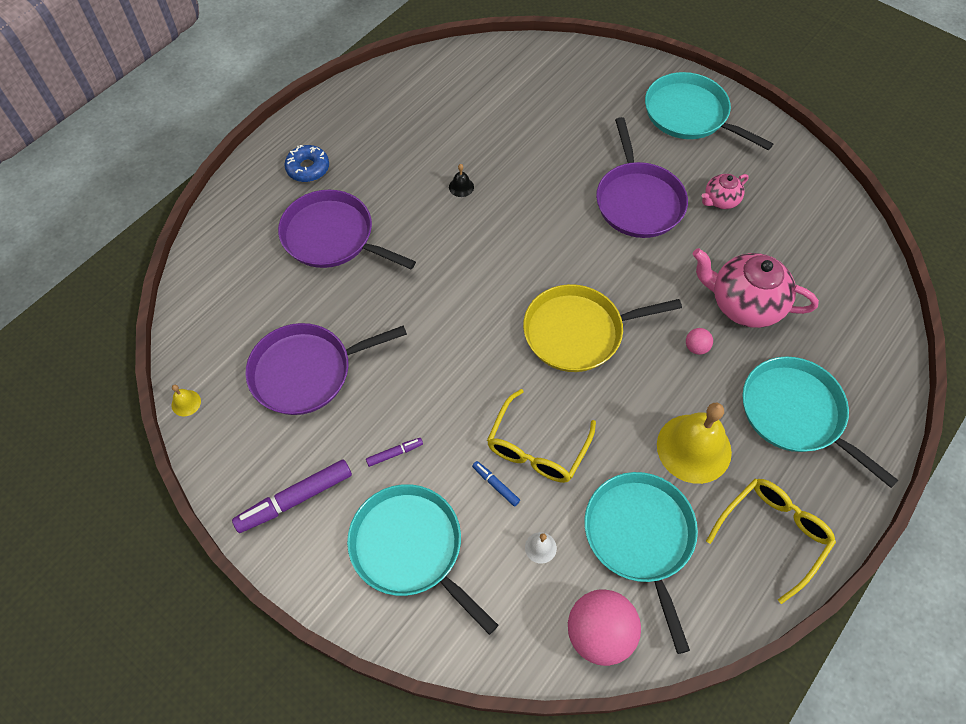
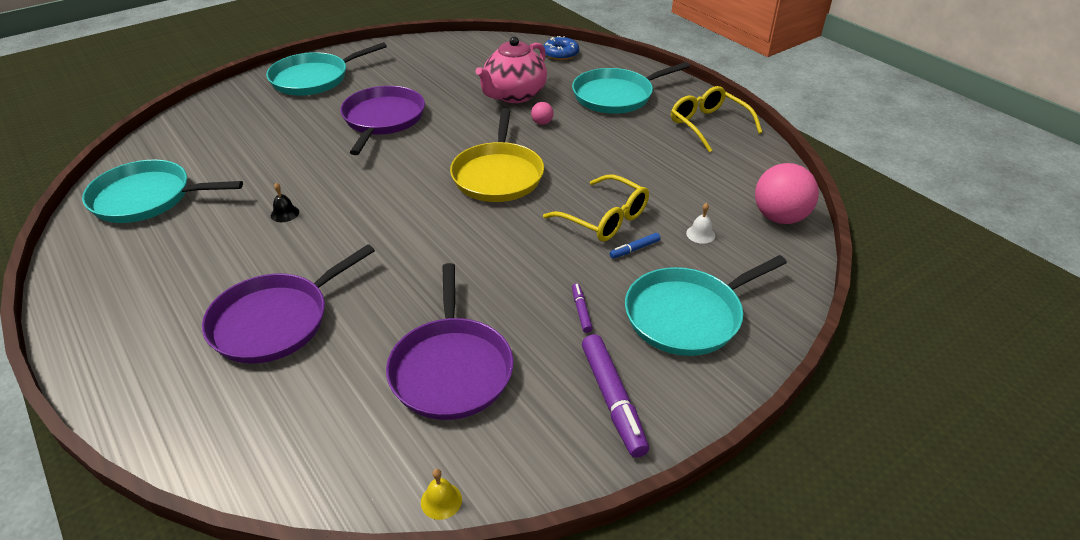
camera: 75 degrees left, 20 degrees down
(308, 168) = (152, 329): blue donut -> blue donut (560, 54)
(638, 201) = (382, 119): purple pan -> purple pan turned 90 degrees counterclockwise
(640, 537) = (700, 182): turquoise pan -> turquoise pan (147, 198)
(694, 448) = (630, 142): yellow bell -> none
(720, 200) = (411, 84): pink teapot -> none

